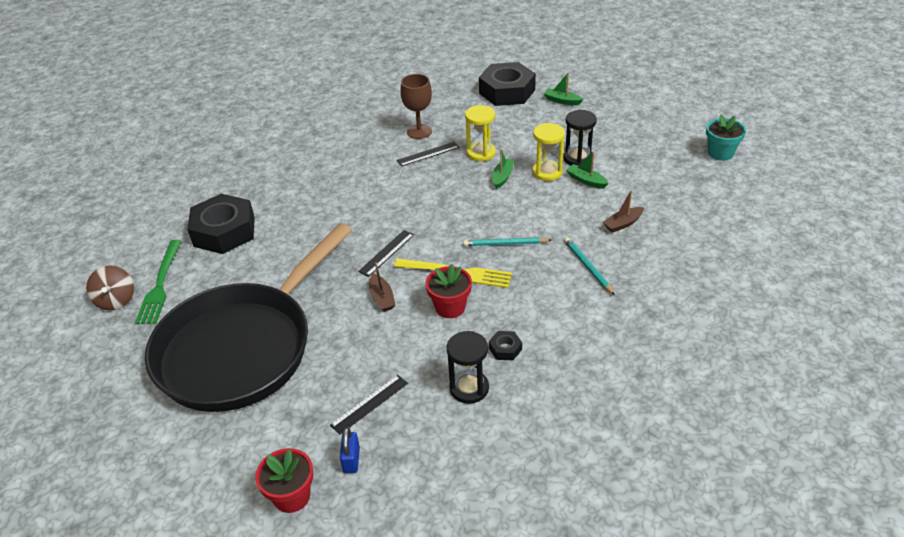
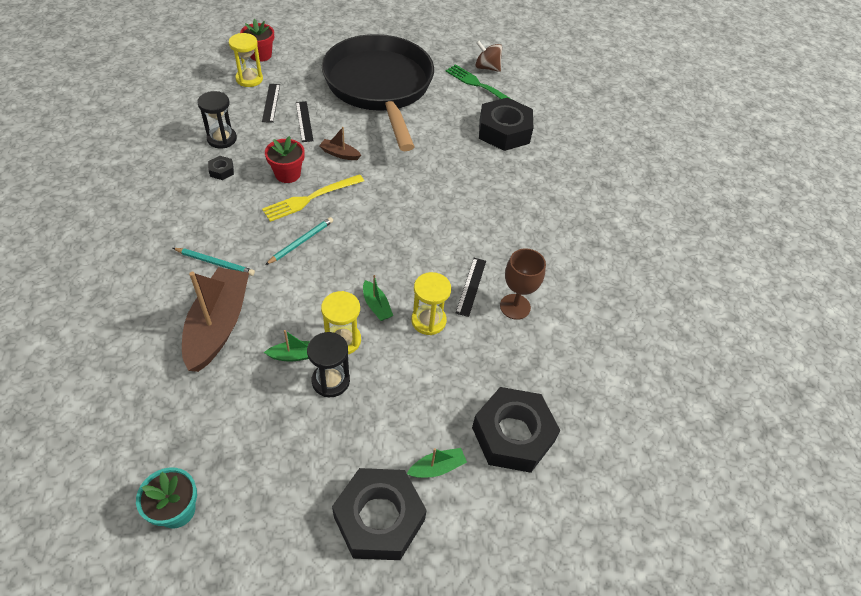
camera: 125 degrees right, 10 degrees up
(351, 460) = (249, 79): blue padlock -> yellow hourglass
(386, 253) = (378, 182): black ruler -> black ruler (304, 121)
(613, 101) = (379, 518): none -> black nut
(623, 224) = (218, 325): brown boat -> brown boat, size x2.25

